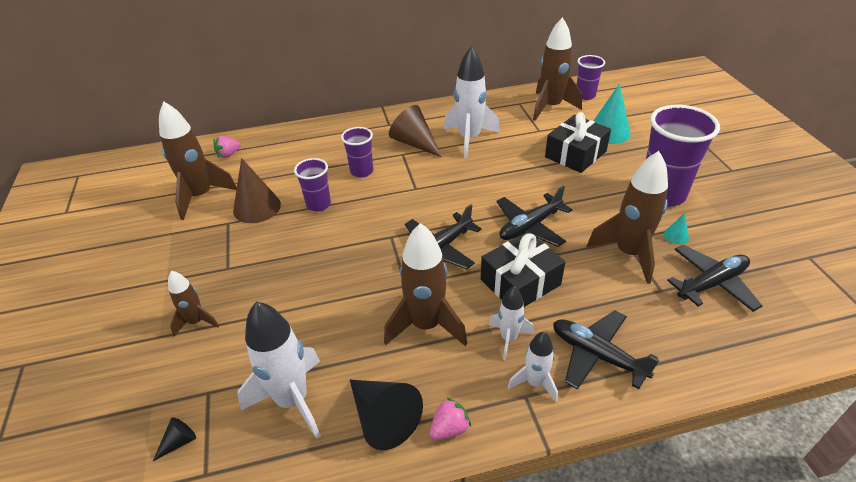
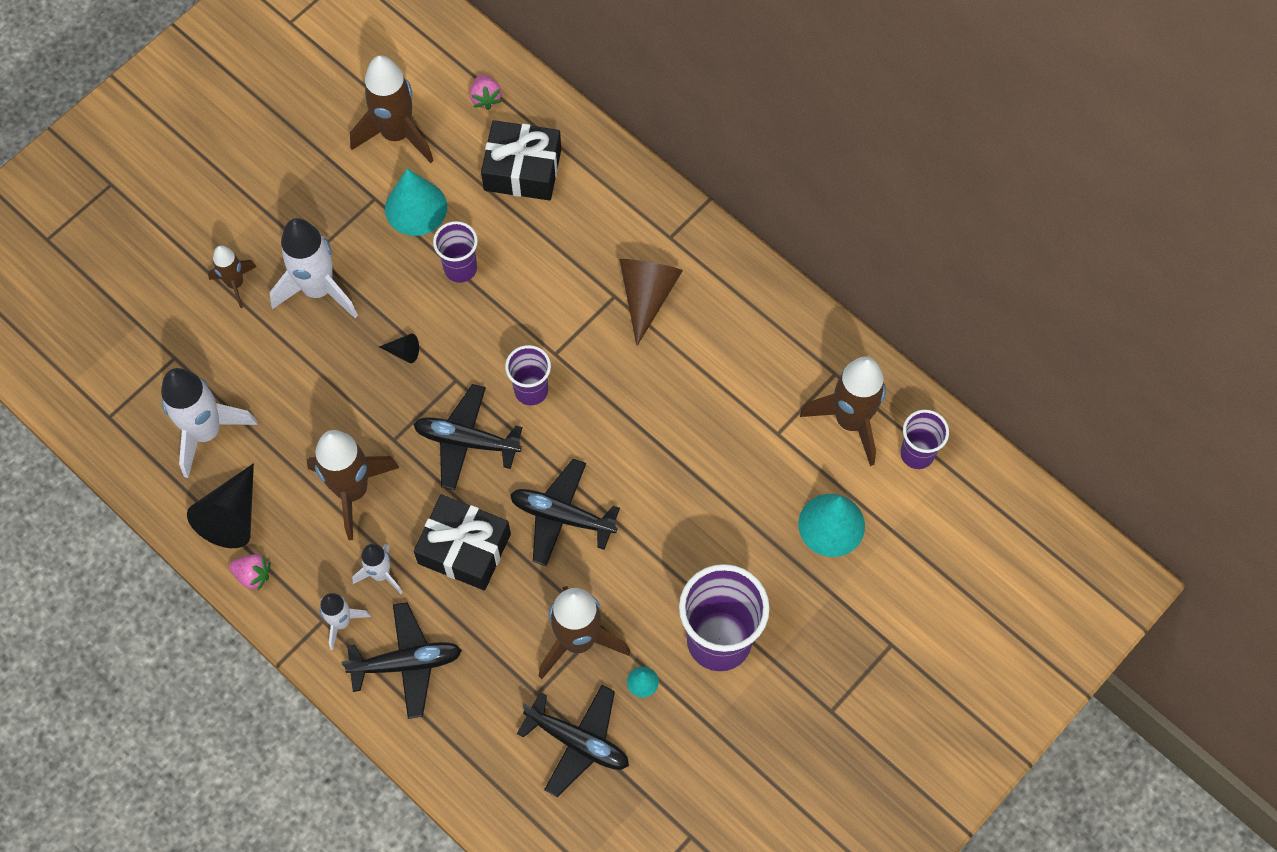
camera: 55 degrees right, 25 degrees up
(179, 442) = (121, 374): black cone -> black cone (404, 352)
(228, 154) = (485, 98): pink strawberry -> pink strawberry turned 120 degrees counterclockwise
(257, 207) = (416, 207): brown cone -> turquoise cone
(361, 171) = (549, 272): purple cup -> purple cup (531, 390)
(469, 139) = (699, 357): white rocket -> white rocket (318, 289)
(575, 154) = (747, 504): black gift -> black gift (522, 169)
(597, 355) = (406, 663): black plane -> black plane turned 75 degrees clockwise

